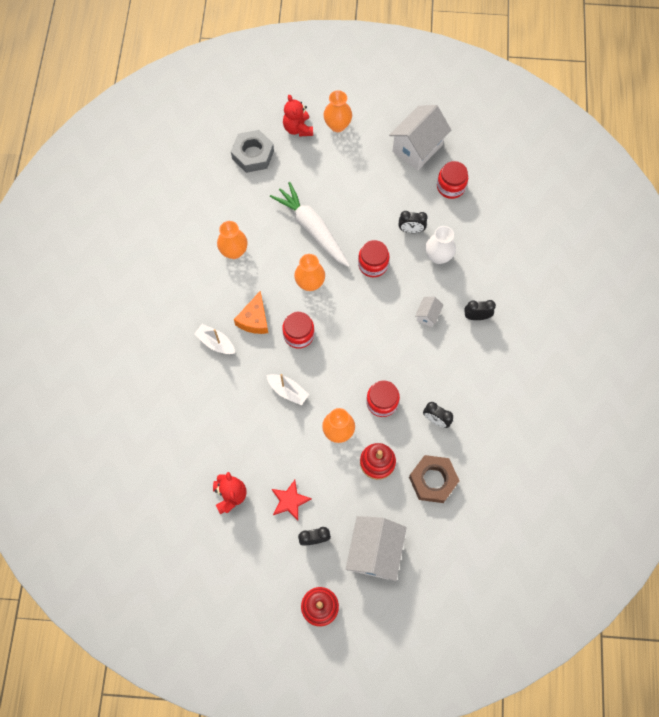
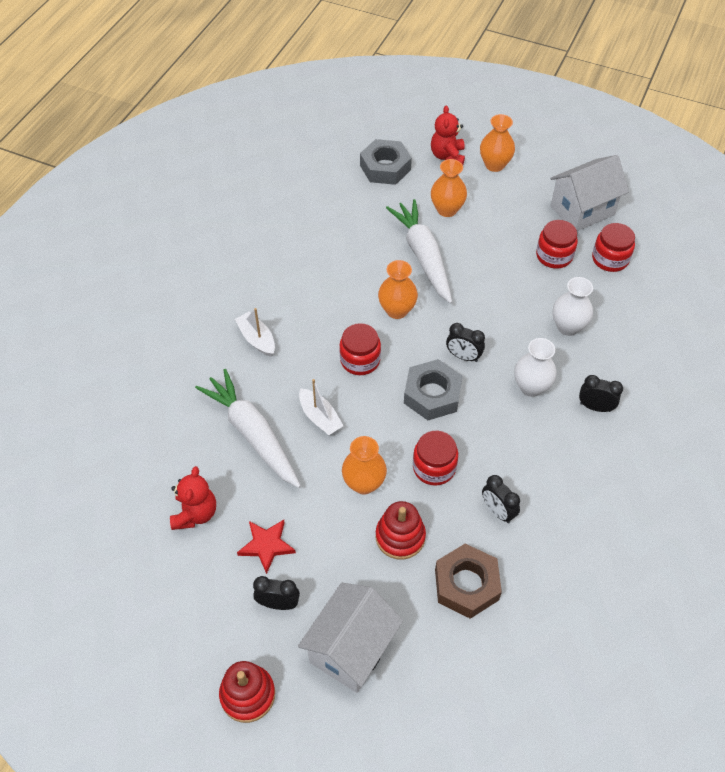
camera: 20 degrees right, 15 degrees down
(234, 251) = (321, 253): orange vase -> orange vase (447, 209)
(244, 420) = (252, 433): none -> white carrot
(254, 319) = (314, 328): orange cheese -> none
(360, 345) = (432, 394): none -> grey nut
(373, 264) = (482, 312): red jar -> red jar (554, 256)
(411, 230) = (543, 290): black clock -> black clock (463, 356)
(427, 315) = (531, 387): white house -> white vase

